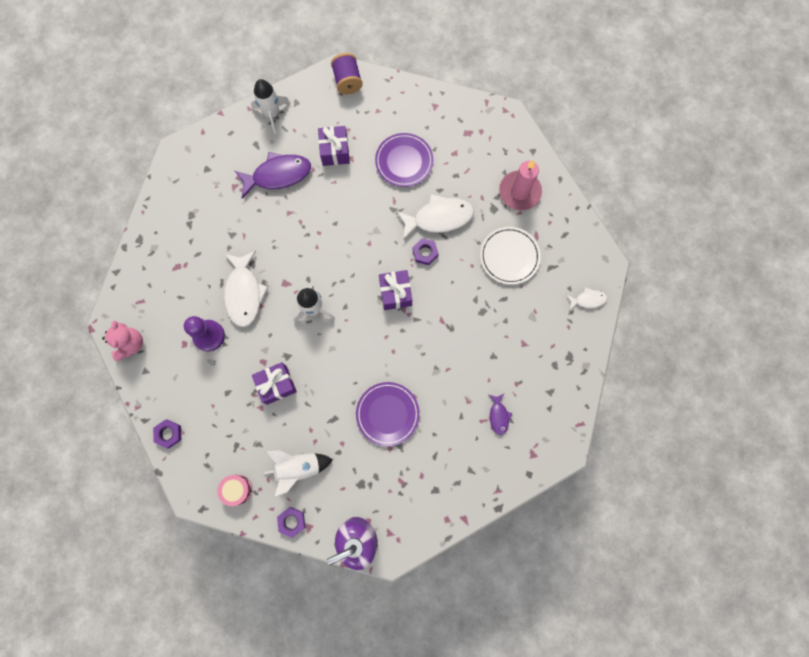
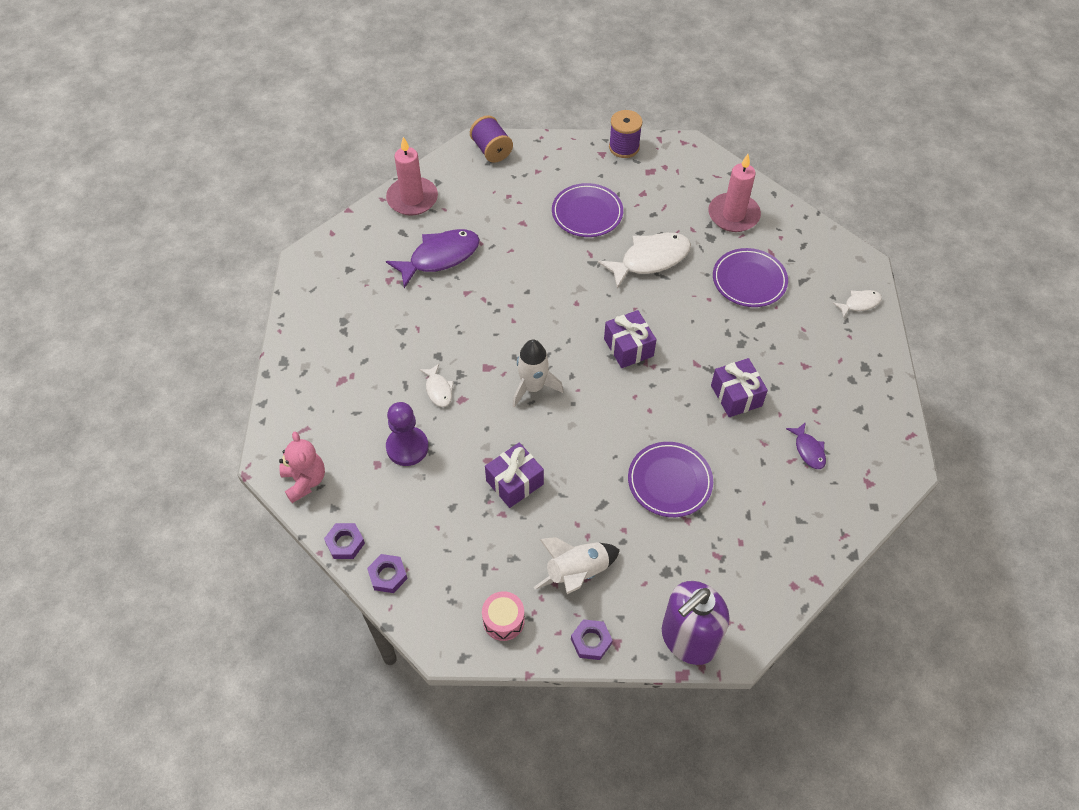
camera: 15 degrees left, 20 degrees down
(244, 293) = (438, 390): white fish -> white fish, size x0.51
(272, 114) = (412, 199): white rocket -> pink candle
(335, 151) = (501, 219): purple gift -> purple gift (736, 396)
(425, 253) = (648, 298): purple nut -> purple nut (345, 543)
(454, 104) = (624, 147): none -> purple spool
(509, 256) = (749, 280): white plate -> purple plate

